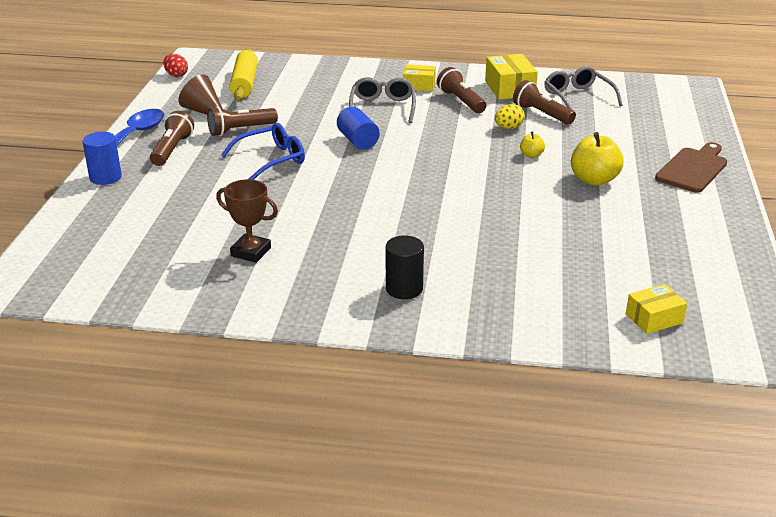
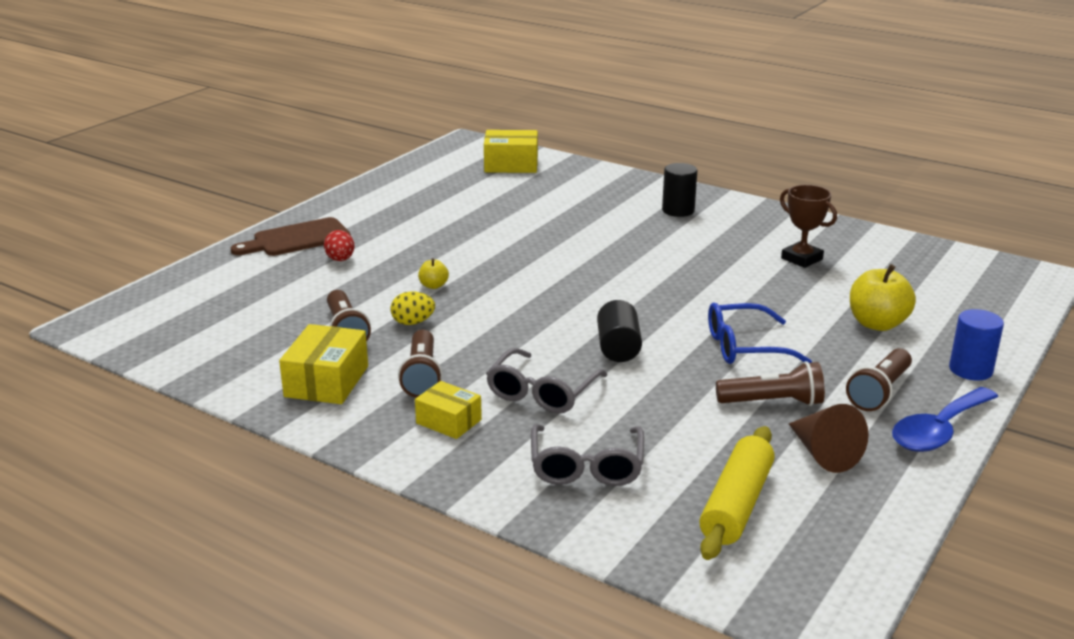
camera: 155 degrees left, 5 degrees down
(176, 75) = (867, 566): red egg -> red egg (340, 259)
(358, 141) = (618, 348): blue cylinder -> black cylinder
(578, 97) = (262, 344): grey glasses -> grey glasses (586, 466)
(594, 180) = (408, 250): yellow apple -> yellow apple (877, 324)
(654, 318) = (511, 165): yellow box -> yellow box, size x1.54

